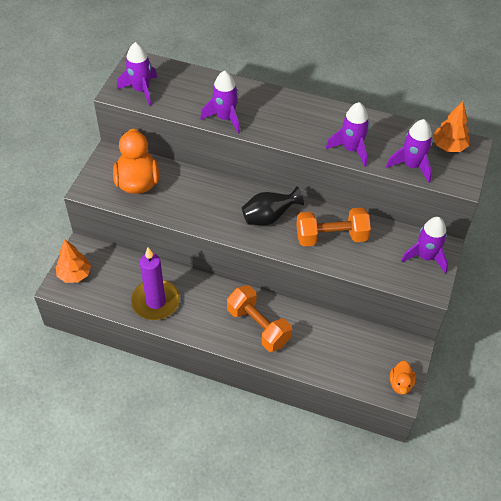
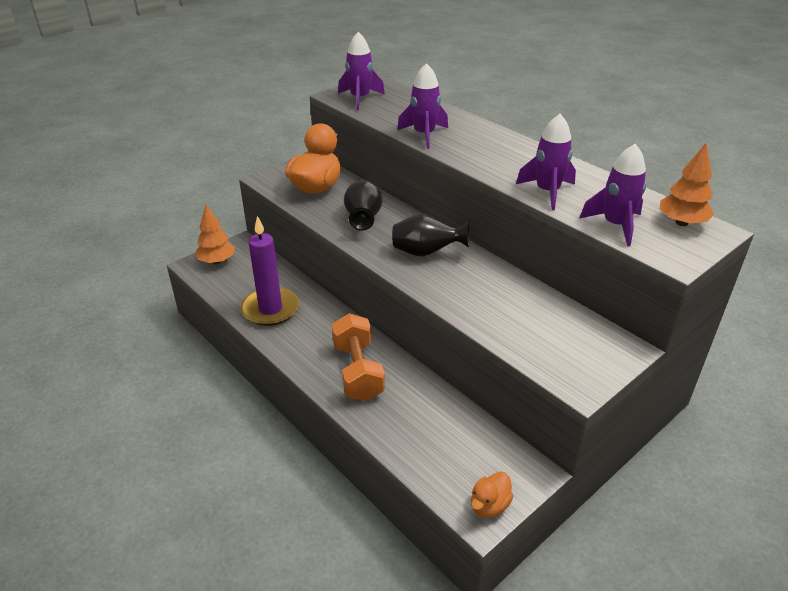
camera: 30 degrees right, 15 degrees down
(200, 202) = (363, 219): none -> black vase
(331, 237) = (485, 292): orange dumbbell -> none
(425, 257) = (596, 351): purple rocket -> none

